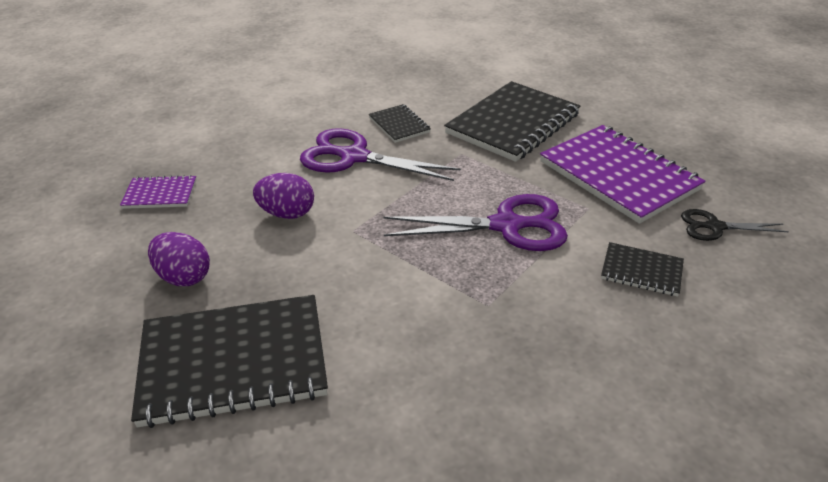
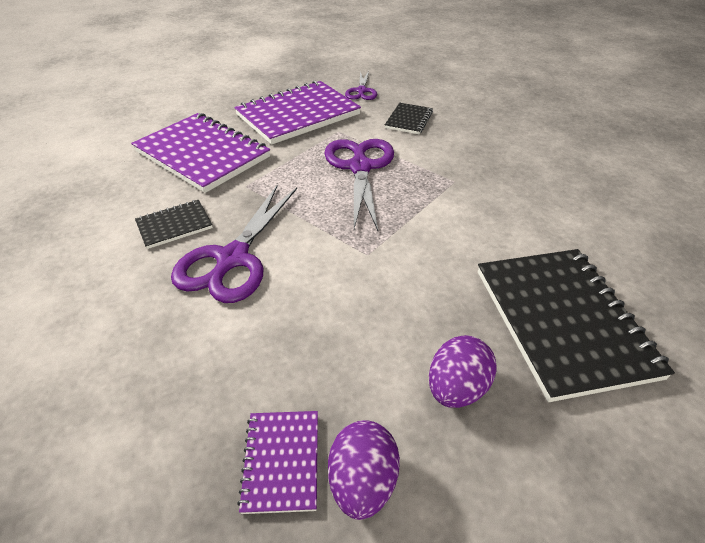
camera: 90 degrees left, 5 degrees up
(287, 213) = (337, 307): purple egg -> purple egg (362, 481)
(513, 124) = (202, 154): black notebook -> purple notebook
(714, 227) = (361, 91): black scissors -> purple scissors

